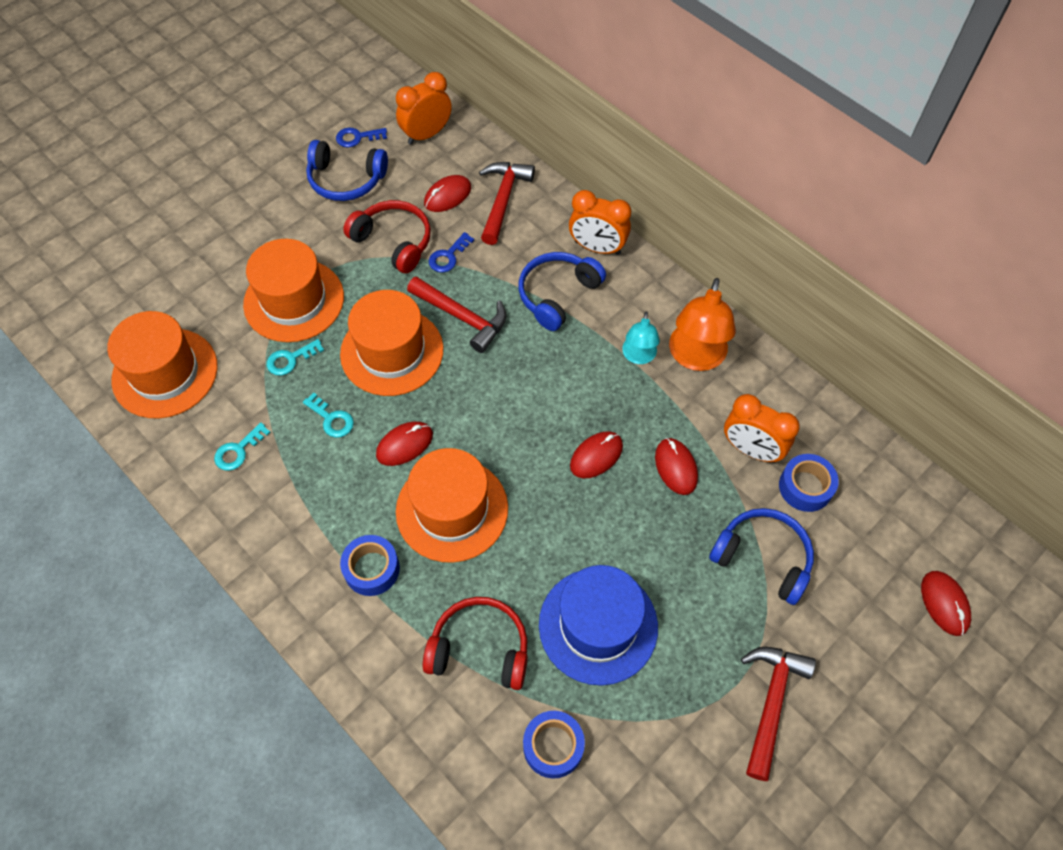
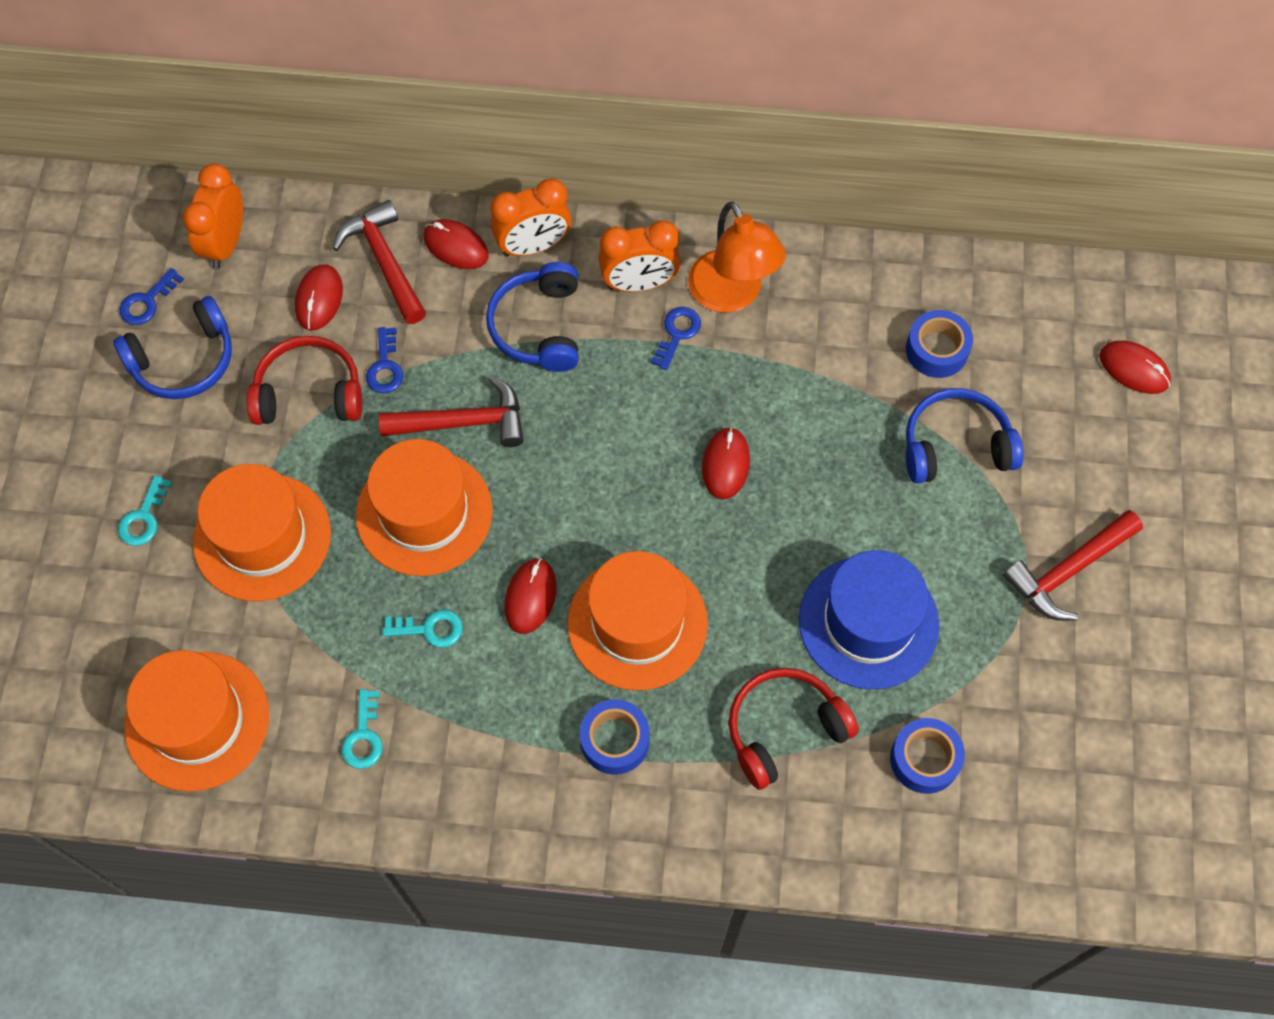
camera: 40 degrees left, 5 degrees up
(290, 359) = (323, 601): turquoise key -> turquoise key (144, 517)
(638, 356) = (677, 334): turquoise lamp -> blue key
(676, 467) = (808, 419): red mouse -> red mouse (456, 246)
(751, 449) = (860, 350): orange clock -> orange clock (639, 283)
(771, 703) = (1068, 570): red hammer -> red hammer turned 105 degrees counterclockwise

